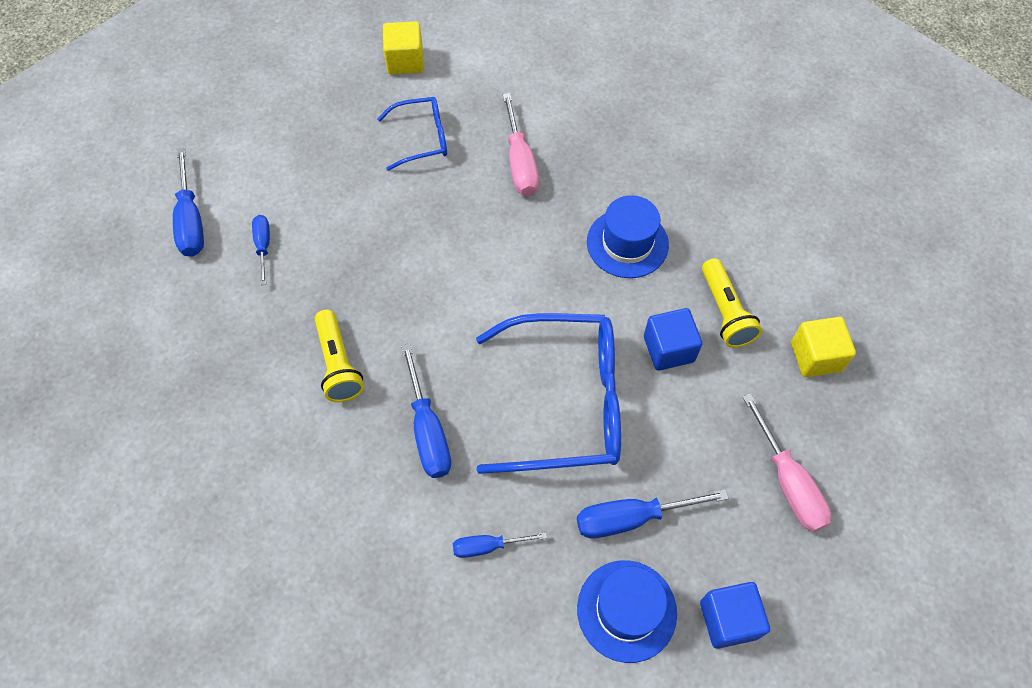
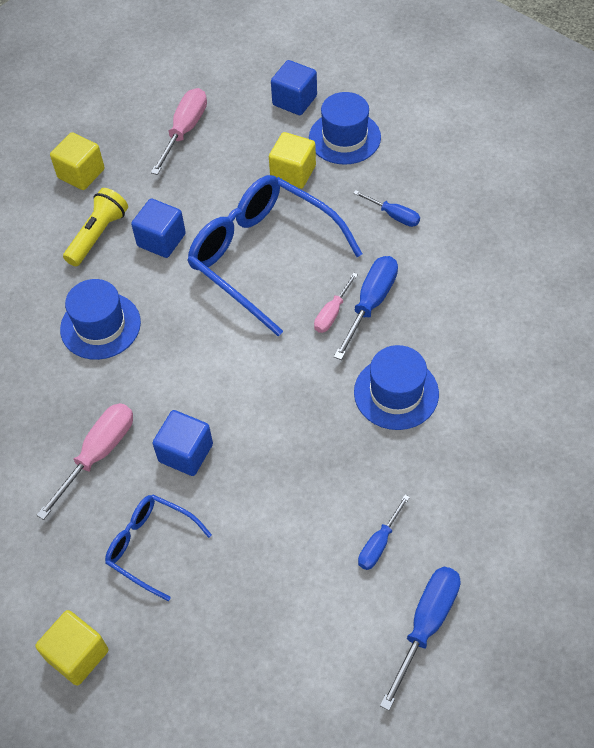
camera: 135 degrees left, 5 degrees down
(338, 364) = (396, 393): yellow flashlight -> blue hat
(453, 395) = (332, 313): none -> pink screwdriver
(460, 205) = (185, 453): none -> blue cube
(632, 518) = (293, 173): blue screwdriver -> yellow cube

